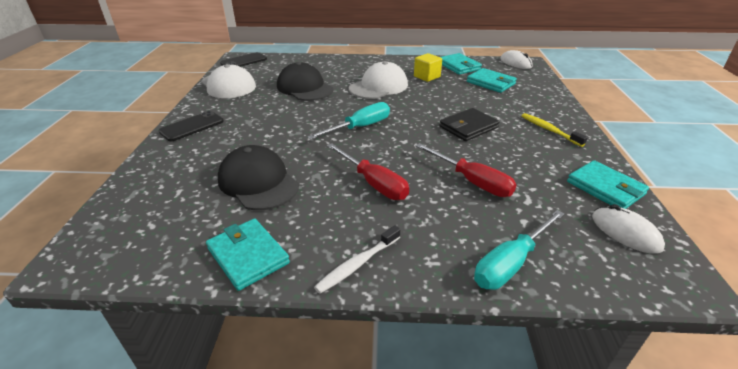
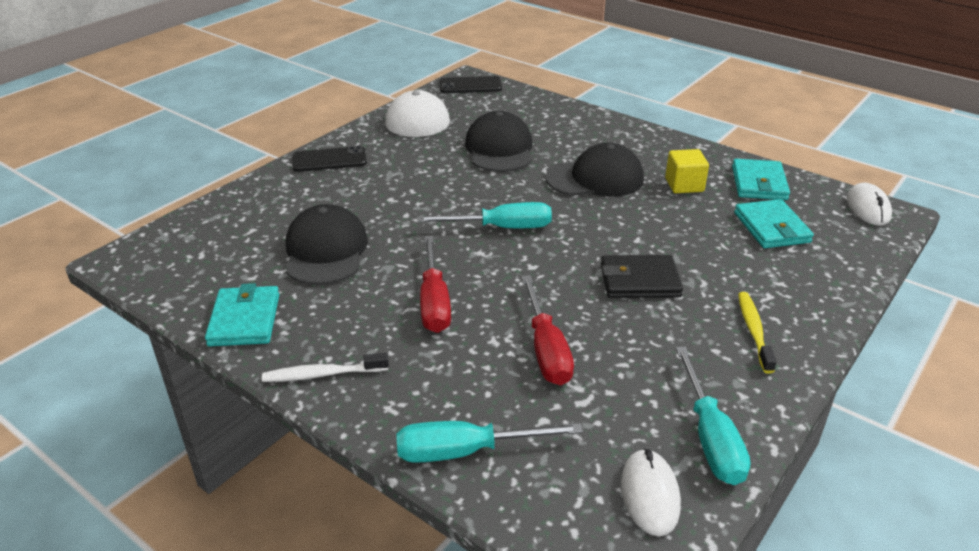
camera: 35 degrees right, 0 degrees up
(378, 87) = (595, 178): white cap -> black cap
(605, 188) = (710, 437): turquoise wallet -> turquoise screwdriver

